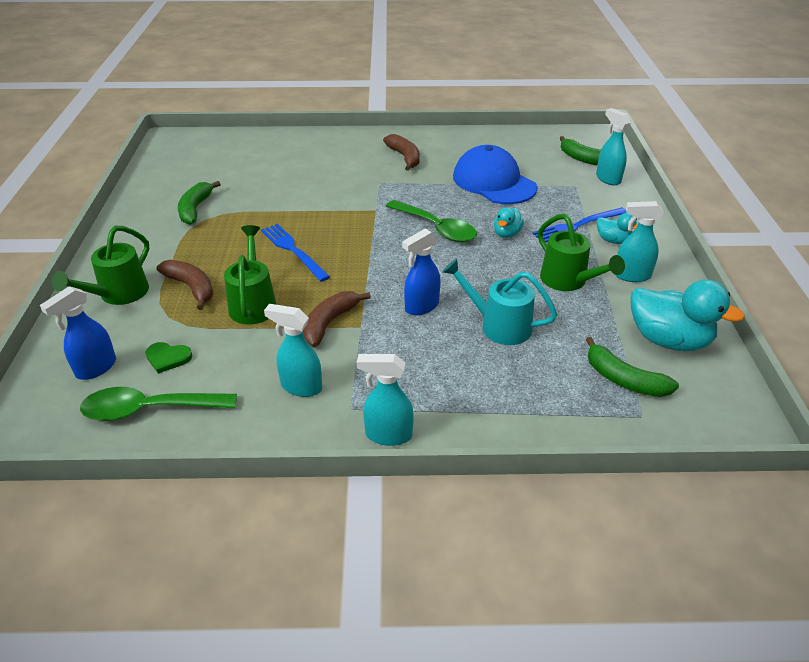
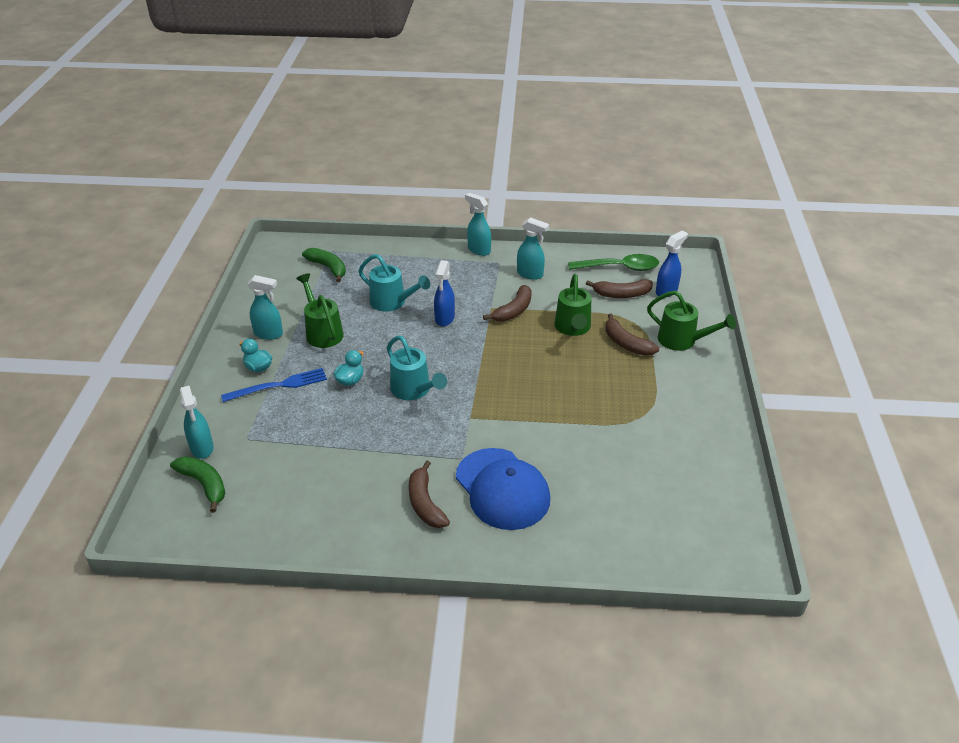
camera: 175 degrees left, 0 degrees up
(118, 294) = (682, 341): green watering can -> green watering can turned 90 degrees clockwise
(168, 358) = (621, 294): green heart -> brown banana
(195, 209) = (658, 430): green banana -> none
(293, 250) = (548, 374): blue fork -> none
(388, 435) = (478, 250): turquoise spray bottle -> turquoise spray bottle turned 150 degrees counterclockwise
(421, 307) = (444, 318): blue spray bottle -> blue spray bottle turned 135 degrees clockwise
(436, 228) = (414, 390): green spoon -> turquoise watering can
(494, 182) = (332, 451): blue cap -> blue cap (502, 489)
(668, 340) = (281, 287): turquoise duck -> none

